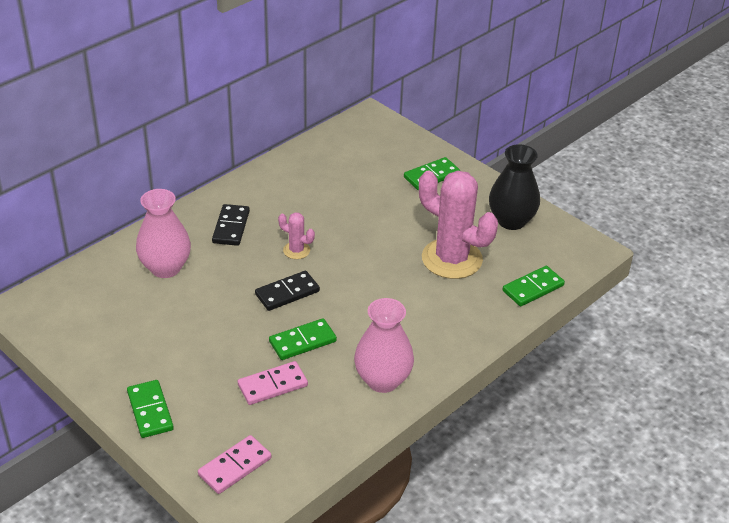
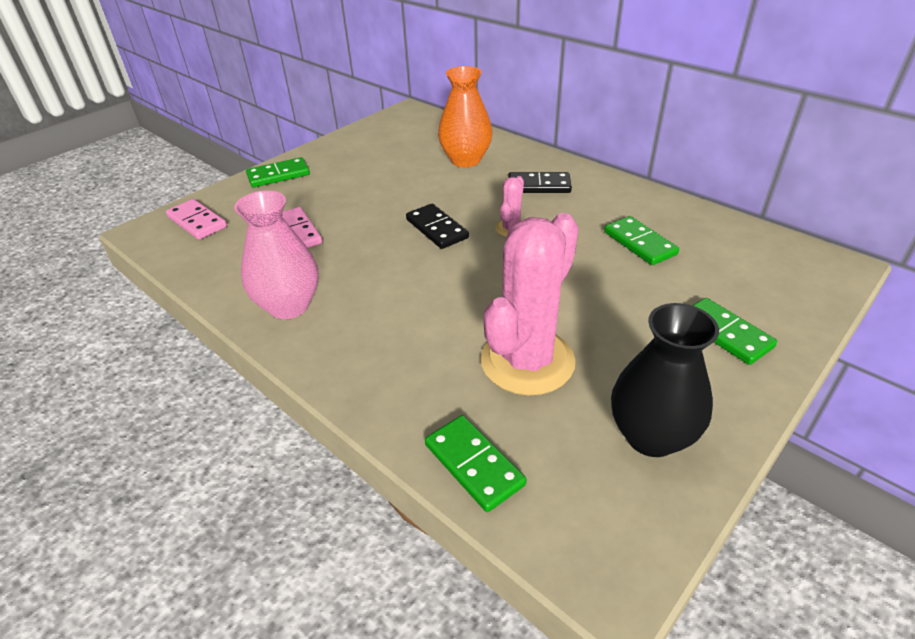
camera: 90 degrees right, 0 degrees up
(165, 268) = (465, 160): pink vase -> orange vase
(302, 342) = (358, 245): green domino -> green domino (639, 243)

